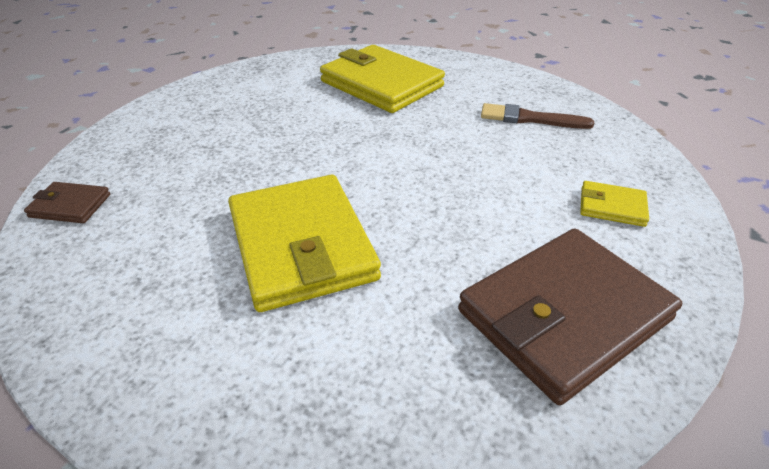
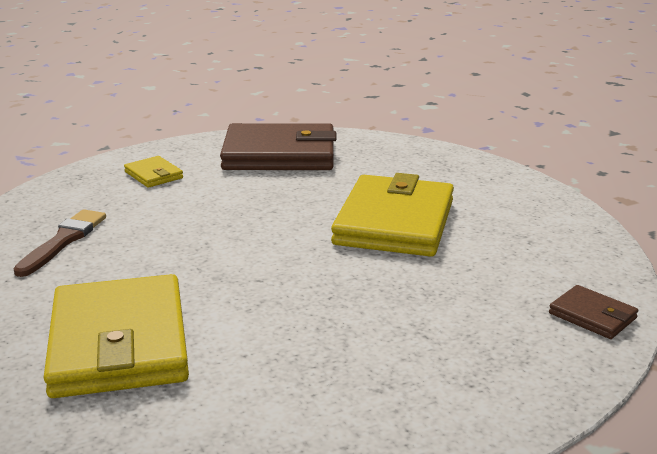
camera: 145 degrees left, 15 degrees down
(529, 119) = (63, 241): brown brush -> brown brush turned 120 degrees counterclockwise

